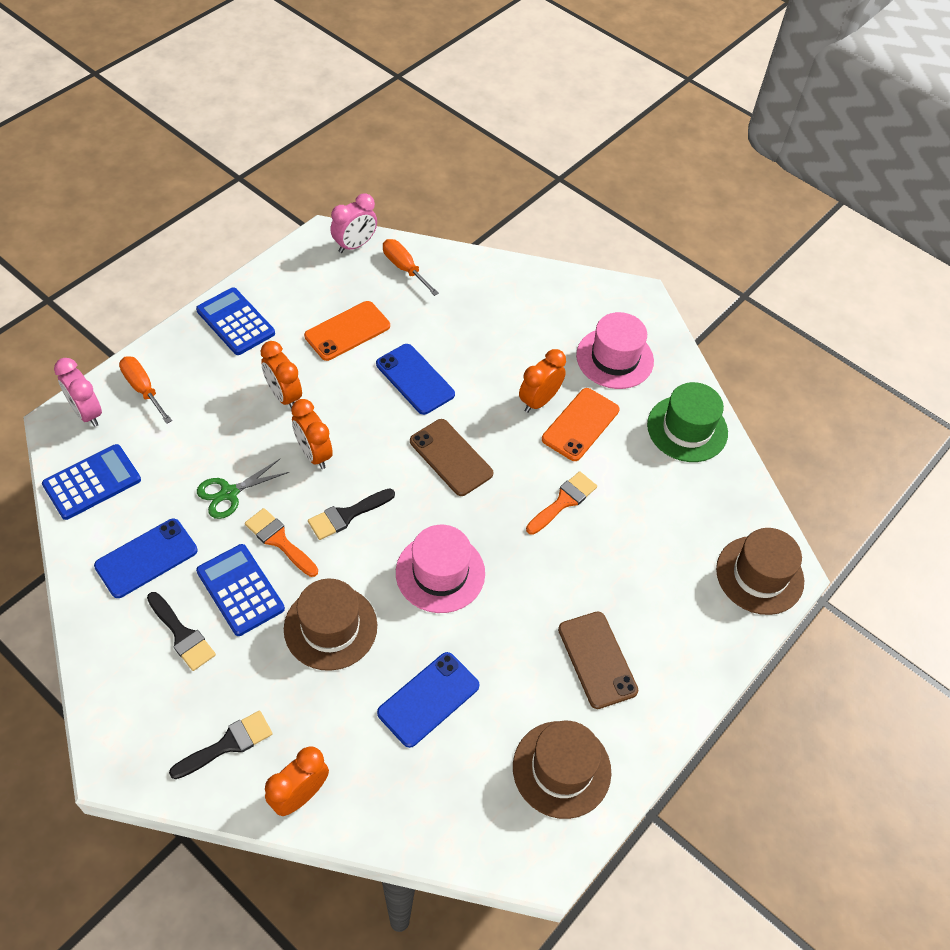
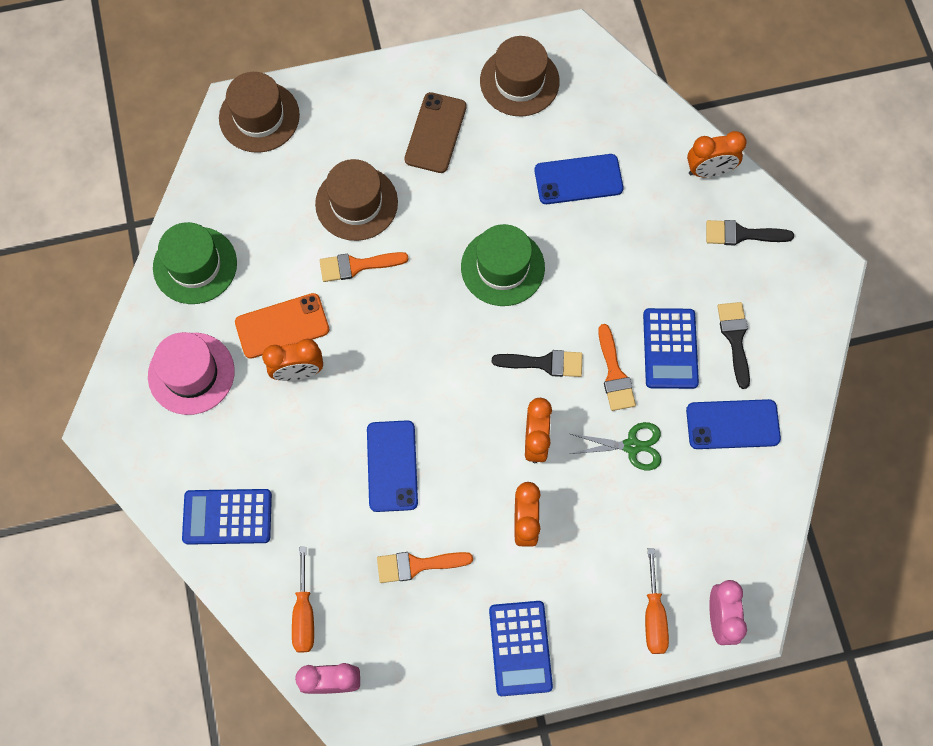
camera: 140 degrees left, 15 degrees up
(92, 482) = (747, 532): blue calculator -> blue calculator (227, 517)
(330, 627) = (617, 275): brown hat -> brown hat (356, 203)
(347, 331) = (417, 565): orange phone -> orange brush
(440, 573) = (502, 267): pink hat -> green hat
(451, 457) = (419, 364): brown phone -> none

